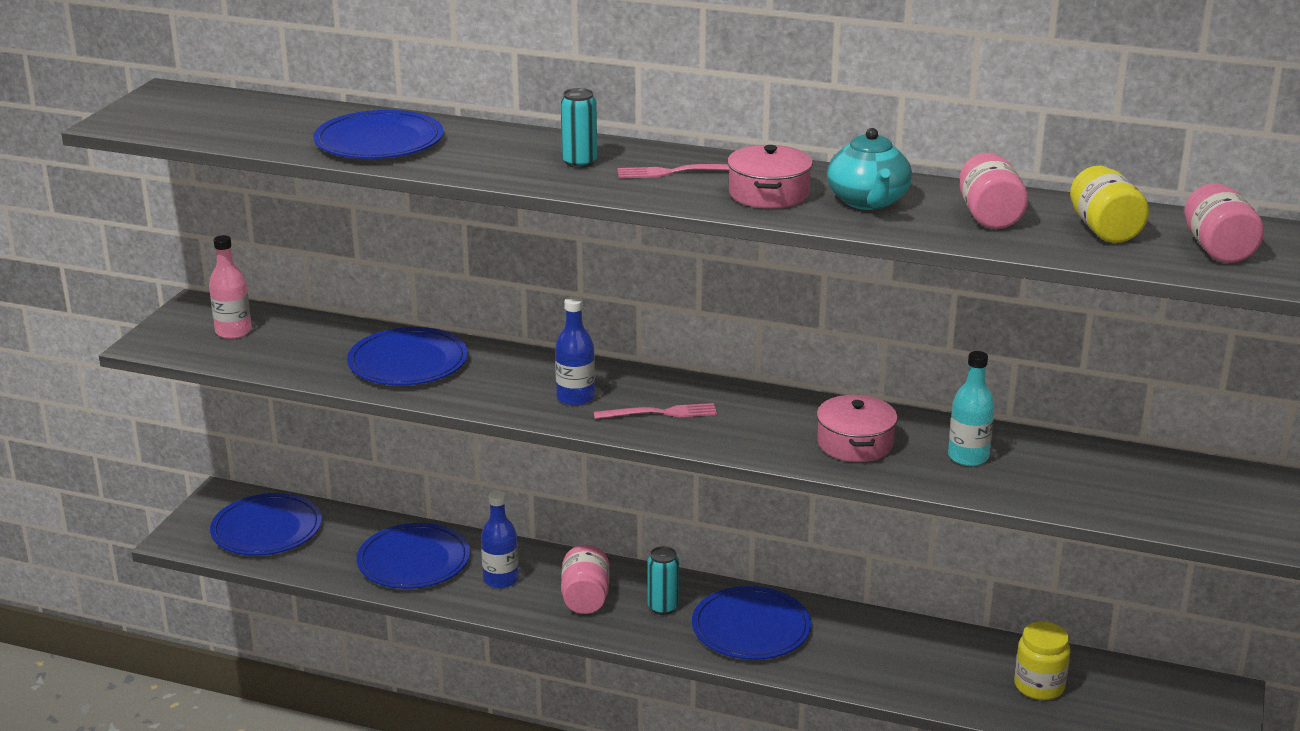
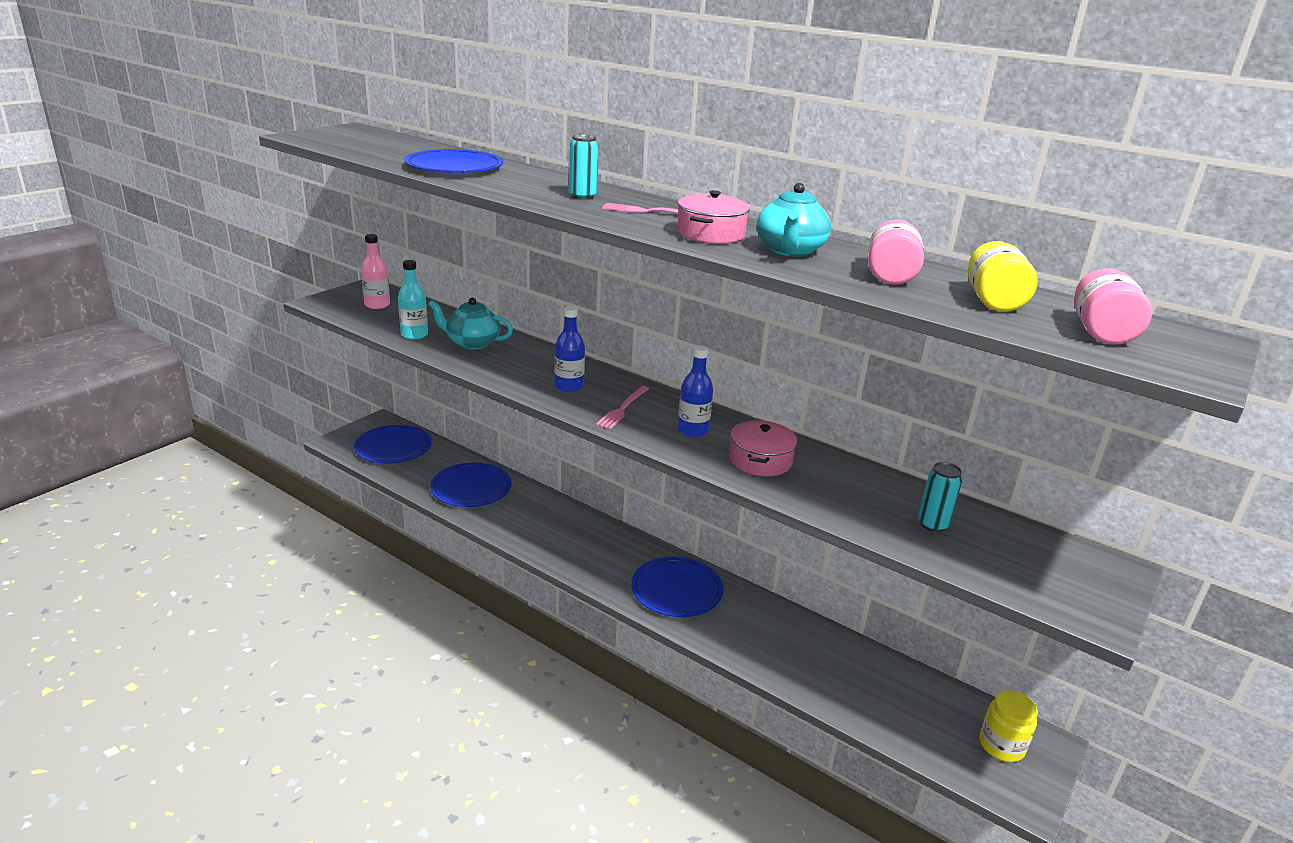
camera: 15 degrees right, 0 degrees up
(408, 362) = (472, 343): blue plate -> turquoise teapot
(501, 579) = (520, 514): blue bottle -> blue bottle (693, 430)
(585, 598) = (570, 540): pink jar -> none
(660, 413) = (623, 409): pink fork -> pink fork turned 105 degrees clockwise
(663, 607) = (620, 559): turquoise can -> turquoise can (933, 524)
(968, 457) = (849, 490): turquoise bottle -> turquoise bottle (414, 335)
(1039, 686) = (885, 694): yellow jar -> yellow jar (1001, 746)

